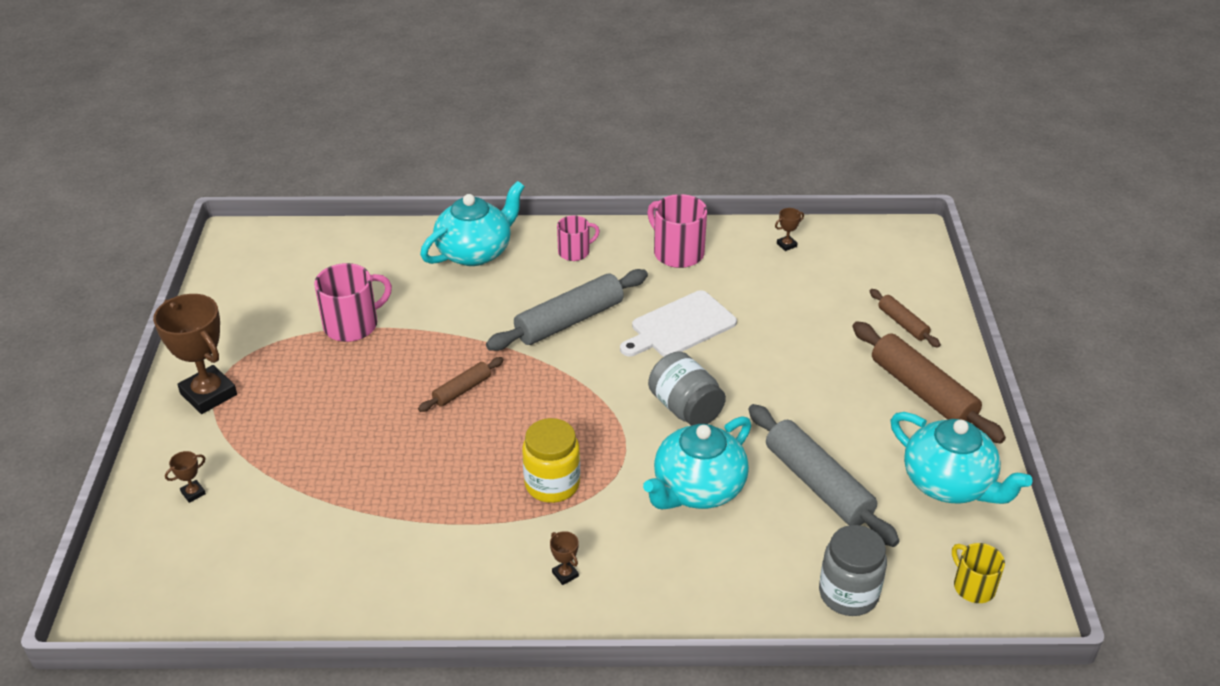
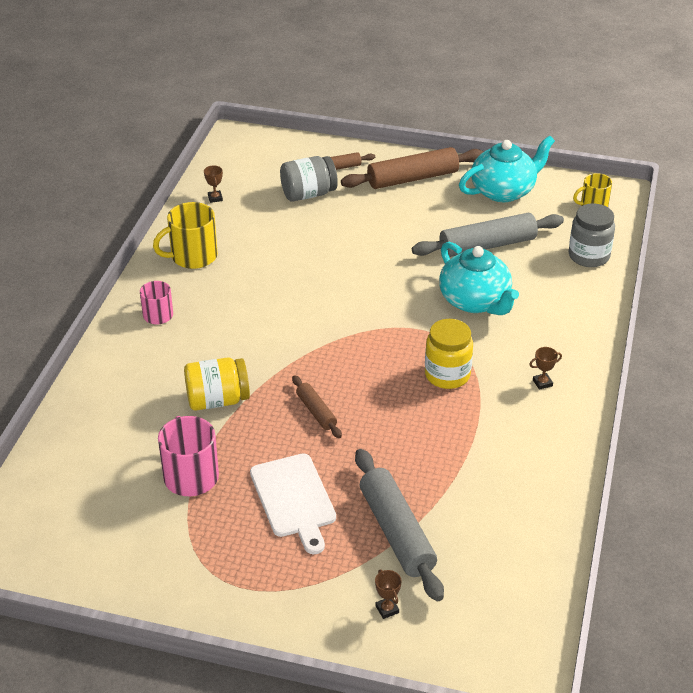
camera: 75 degrees left, 0 degrees up
(208, 394) = (249, 593): brown trophy -> none
(461, 318) = (217, 400): none -> yellow jar
(475, 252) = (121, 377): turquoise teapot -> none
(569, 321) = (253, 333): grey rolling pin -> grey rolling pin (396, 532)
(677, 252) = (193, 256): pink mug -> yellow mug
(680, 326) = (289, 274): white cutting board -> white cutting board (294, 499)
(685, 408) = (387, 290): grey jar -> grey jar (308, 194)

